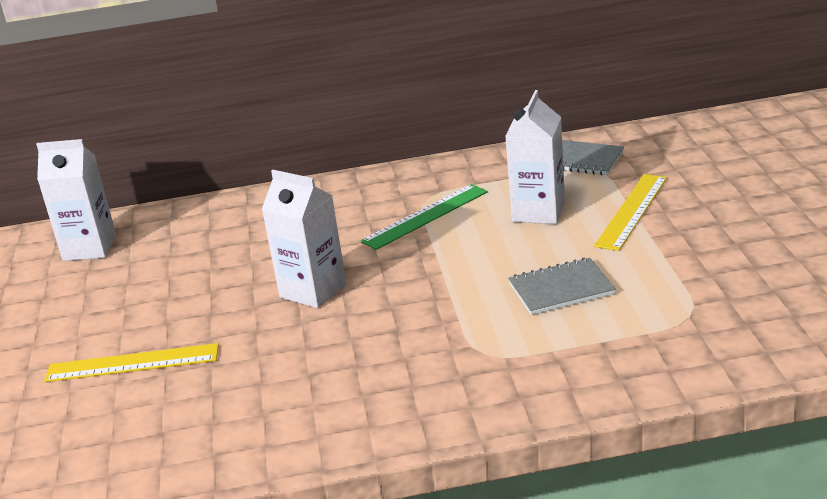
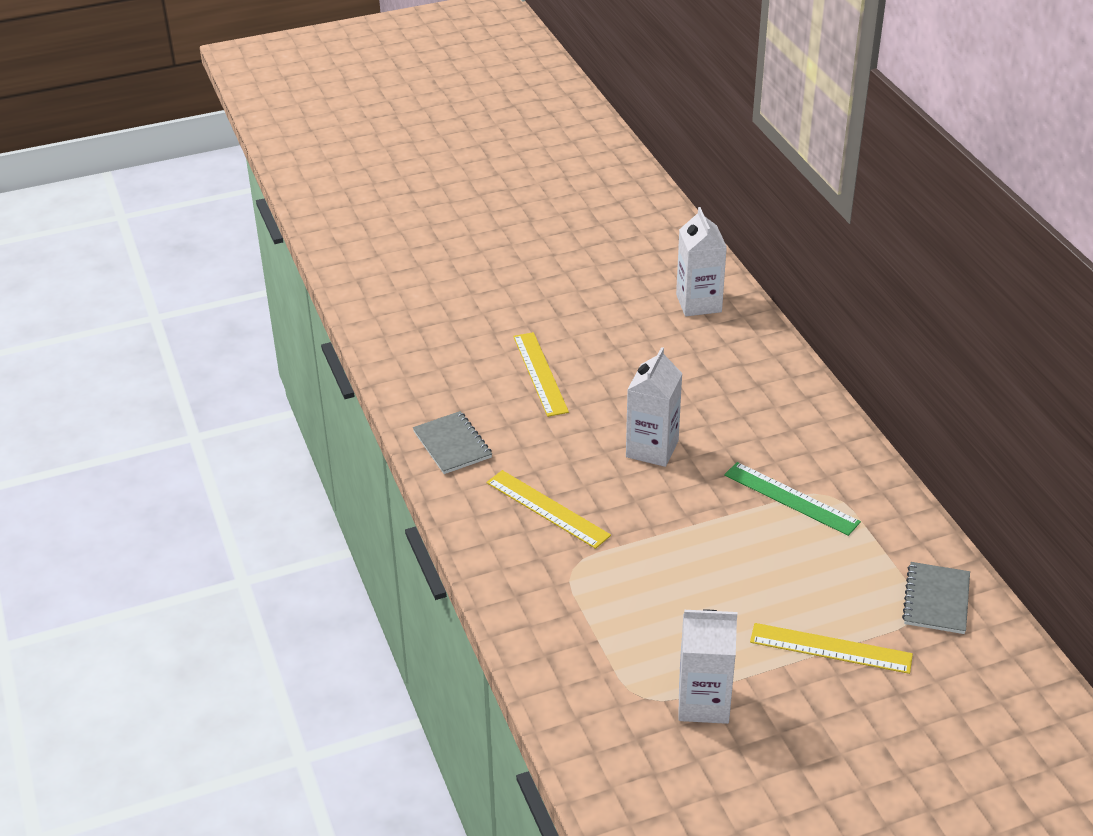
camera: 75 degrees right, 10 degrees up
(380, 367) = (547, 509): none -> yellow ruler
(538, 212) = (815, 578): white carton -> white carton (703, 703)
(561, 289) = (676, 606): grey notebook -> grey notebook (452, 444)

